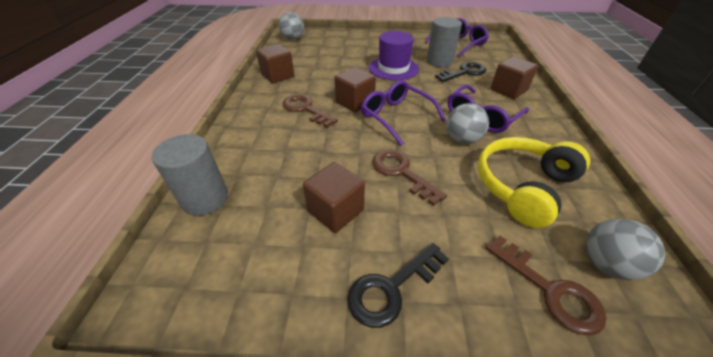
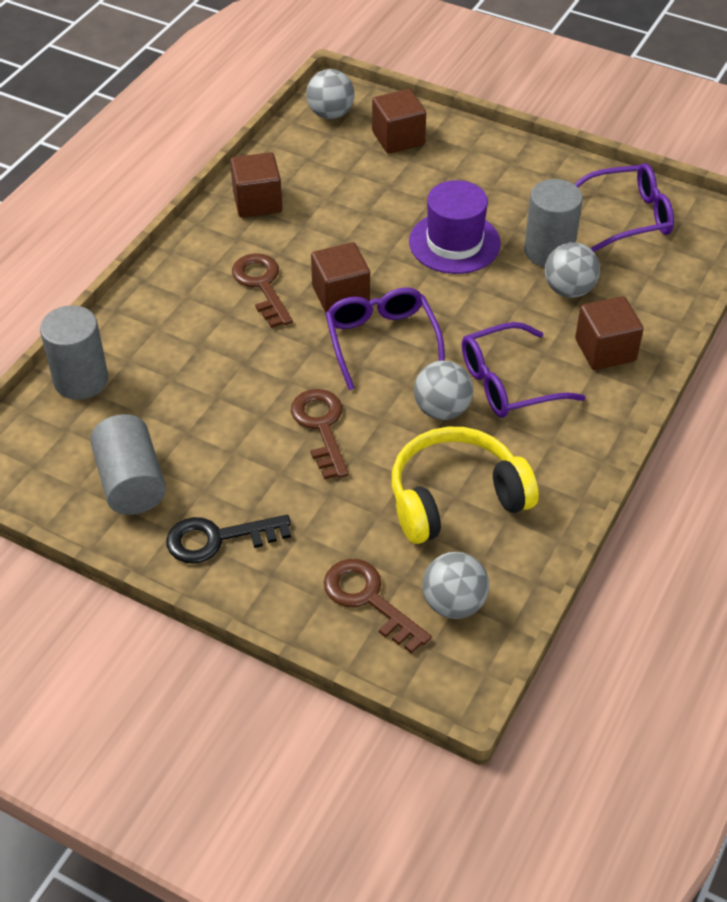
camera: 25 degrees right, 5 degrees up
(286, 266) = (131, 482): none -> grey cylinder
(335, 210) = (212, 445): brown cube -> brown cube (398, 138)
(464, 72) = (569, 290): black key -> grey ball
(550, 290) = (368, 599): brown key -> brown key turned 150 degrees clockwise

